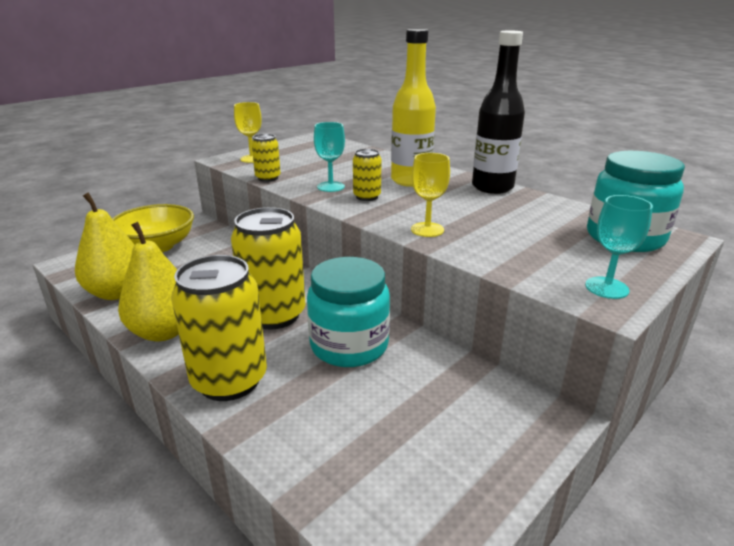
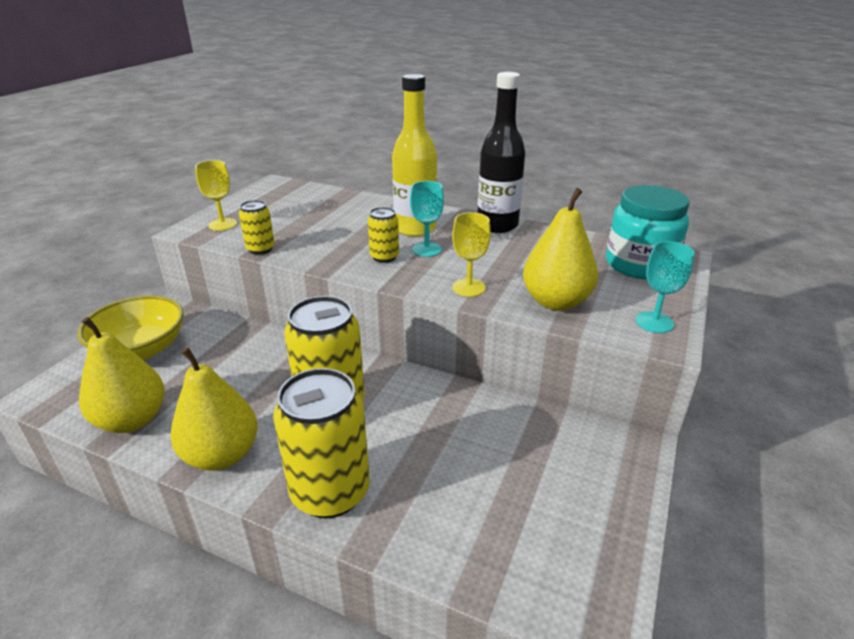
camera: 20 degrees left, 5 degrees up
(331, 187) = (338, 250): turquoise goblet -> turquoise goblet (426, 249)
(349, 345) = (426, 421): turquoise jar -> none
(507, 253) = (556, 302): none -> yellow pear

